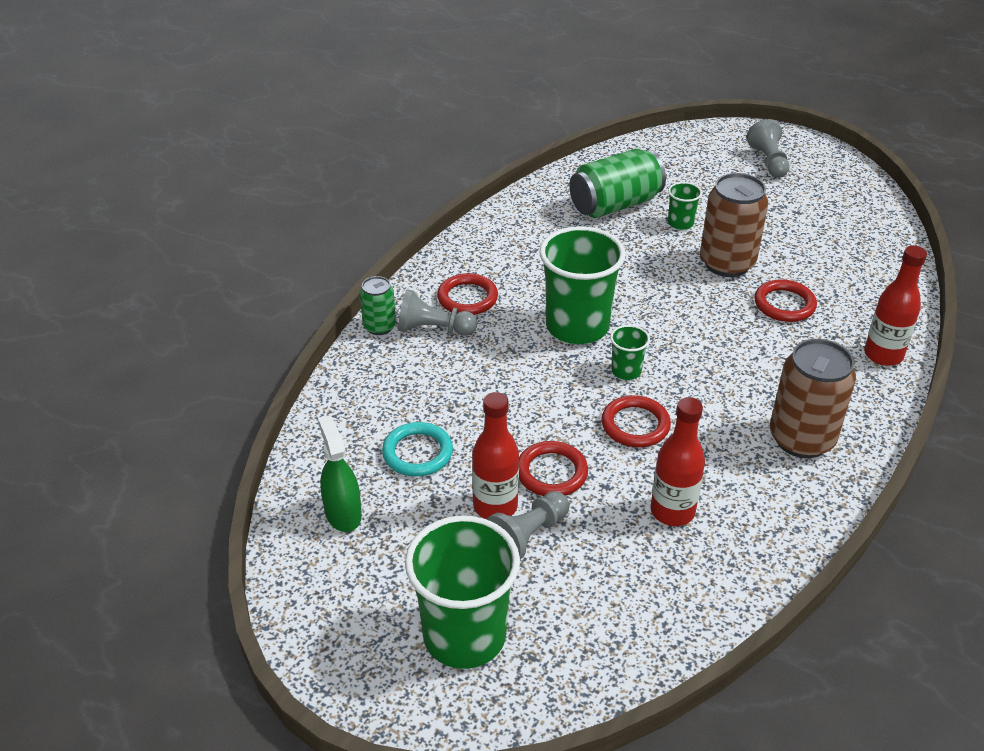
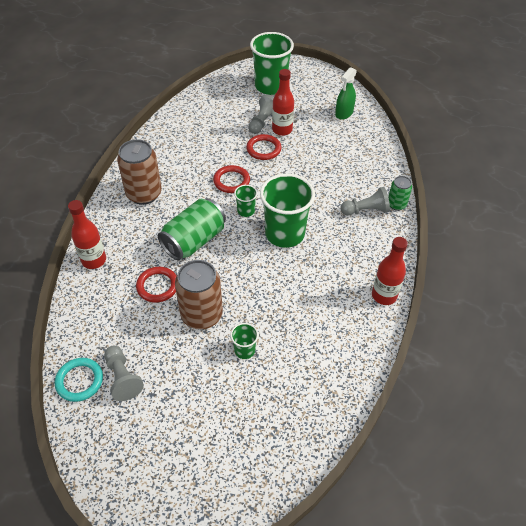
camera: 160 degrees right, 10 degrees up
(343, 513) = (344, 113): green spray bottle -> green spray bottle turned 75 degrees clockwise
(417, 453) = (329, 143): turquoise ring -> turquoise ring (79, 381)
(467, 298) = (360, 237): red ring -> none
(615, 205) = (302, 358): green can -> green can (194, 241)
(672, 511) = (203, 145): red bottle -> red bottle (384, 295)
(768, 161) = (182, 467): grey pawn -> grey pawn (122, 378)

